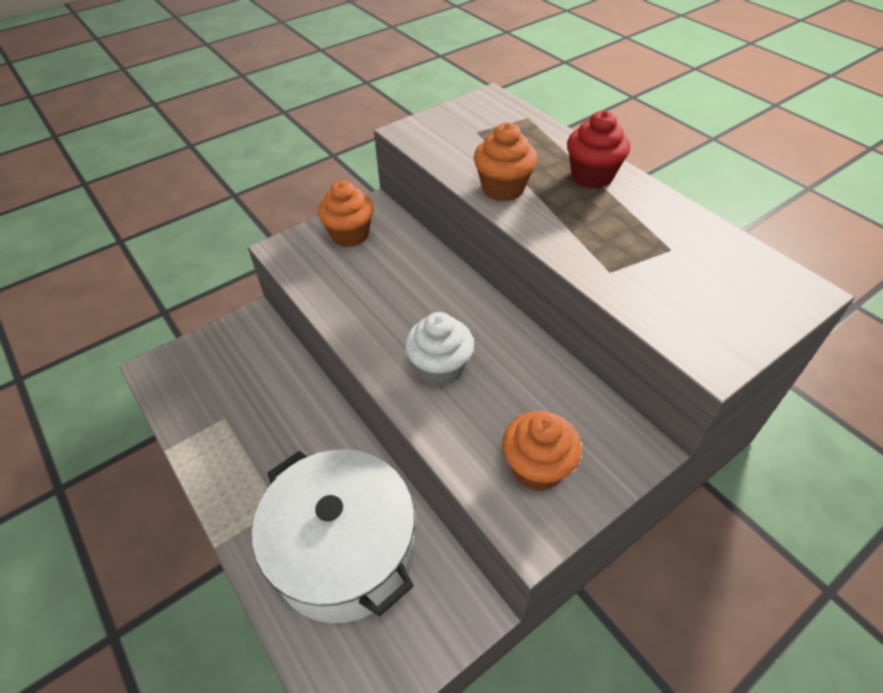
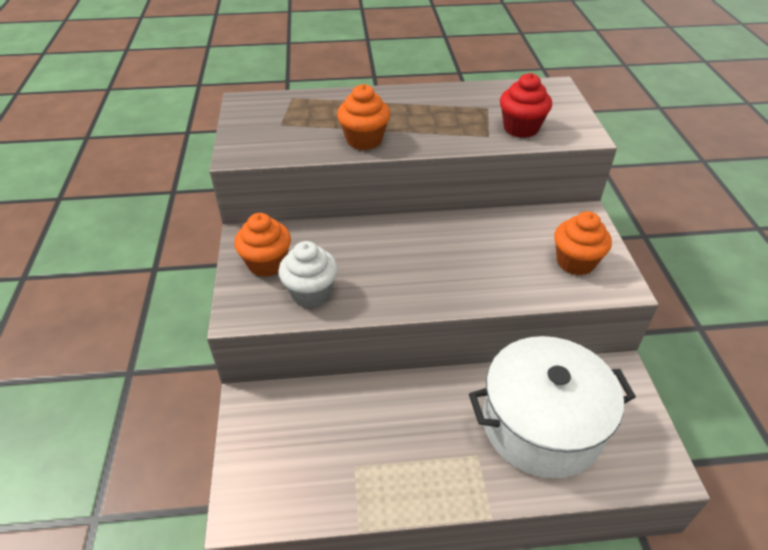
camera: 60 degrees left, 5 degrees down
(440, 368) = (461, 271): white cupcake -> white cupcake (311, 293)
(592, 176) = (390, 102): red cupcake -> red cupcake (521, 128)

